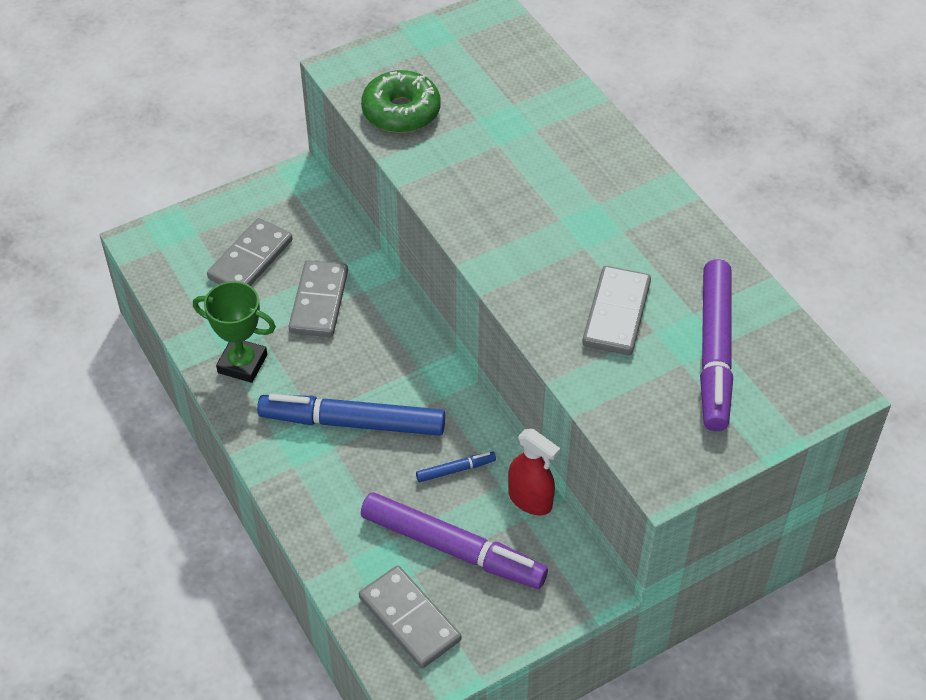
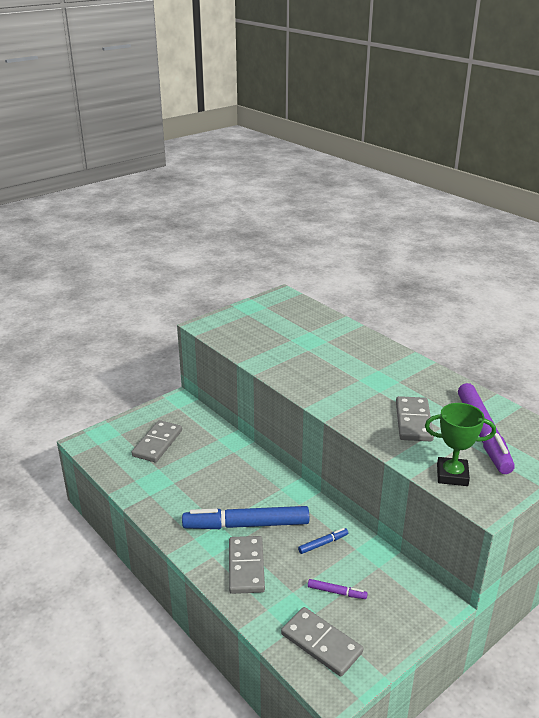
camera: 10 degrees left, 20 degrees down
(242, 364) = (164, 500): green trophy -> green trophy (452, 475)
(319, 301) = (206, 460): grey domino -> grey domino (246, 567)
(401, 112) = (245, 340): green donut -> none
(452, 548) = (337, 592): purple marker -> purple marker, size x0.43
(530, 500) = (378, 555): red spray bottle -> none

